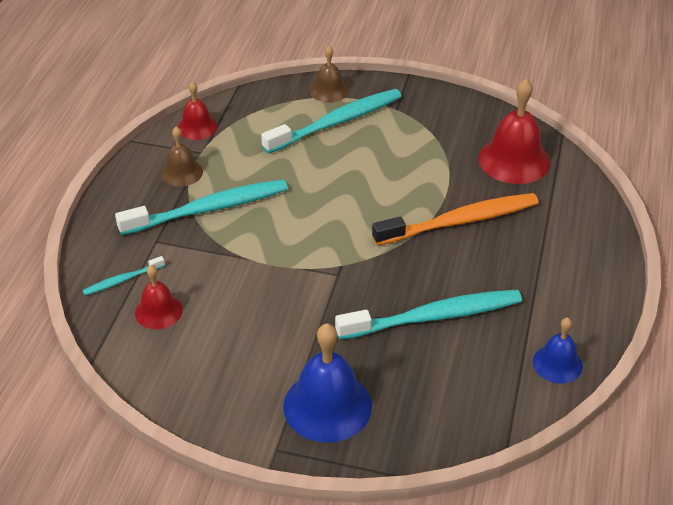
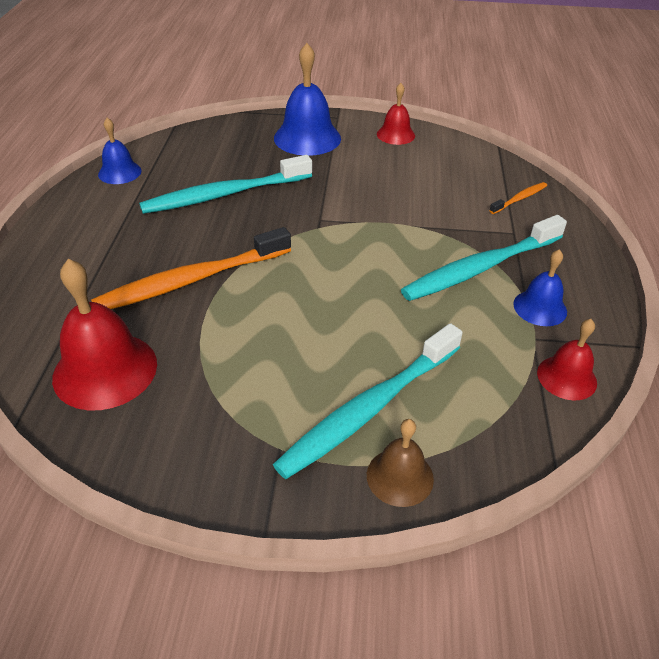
camera: 170 degrees right, 0 degrees up
(122, 280) = (519, 199): turquoise toothbrush -> orange toothbrush
(158, 311) = (470, 180): red bell -> red bell (395, 134)
(182, 172) = (540, 307): brown bell -> blue bell

